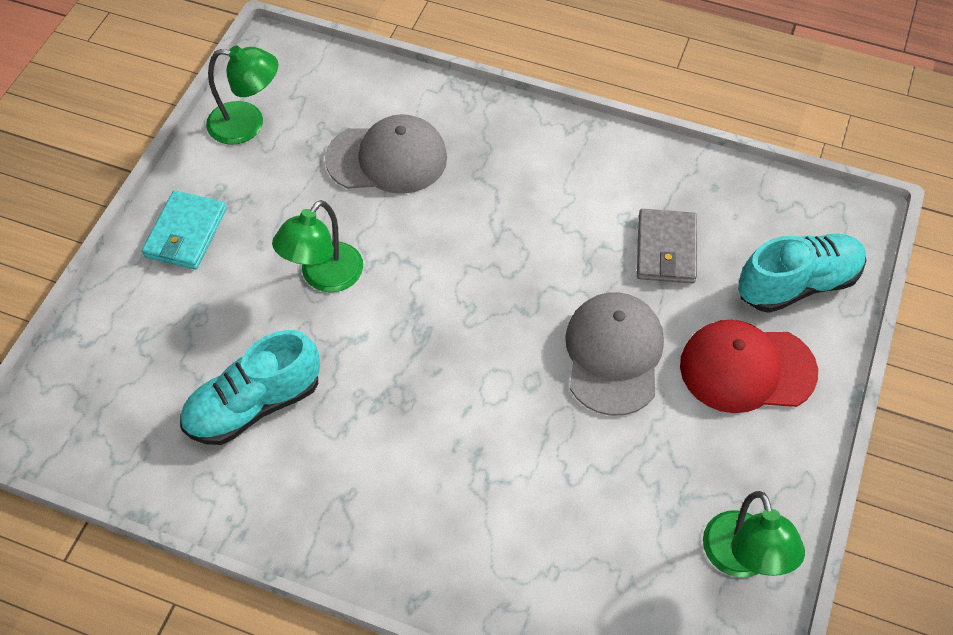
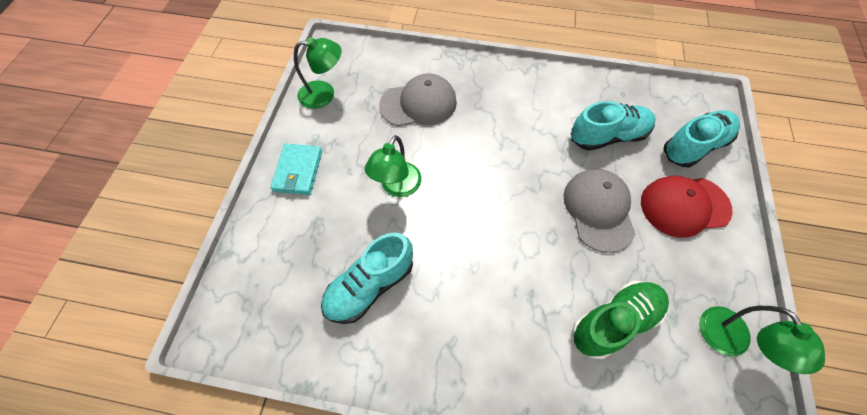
camera: 10 degrees left, 5 degrees up
(583, 507) = (614, 321): none -> green shoe
(666, 249) = (607, 136): grey wallet -> turquoise shoe

